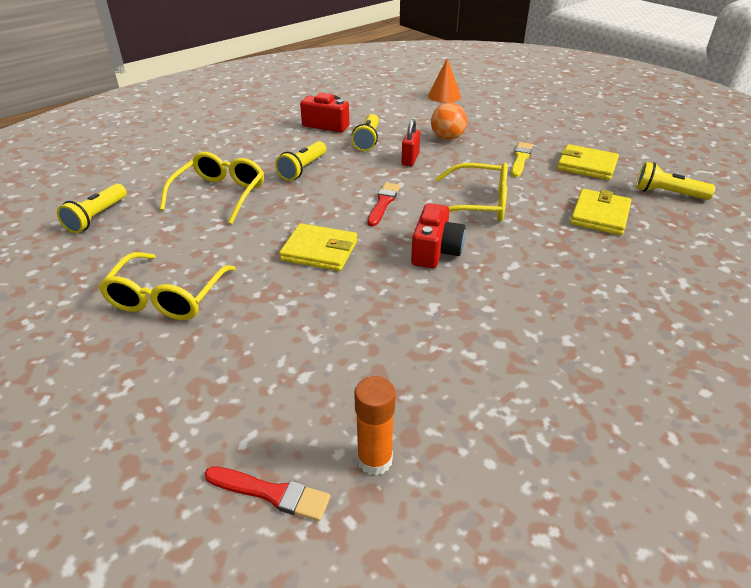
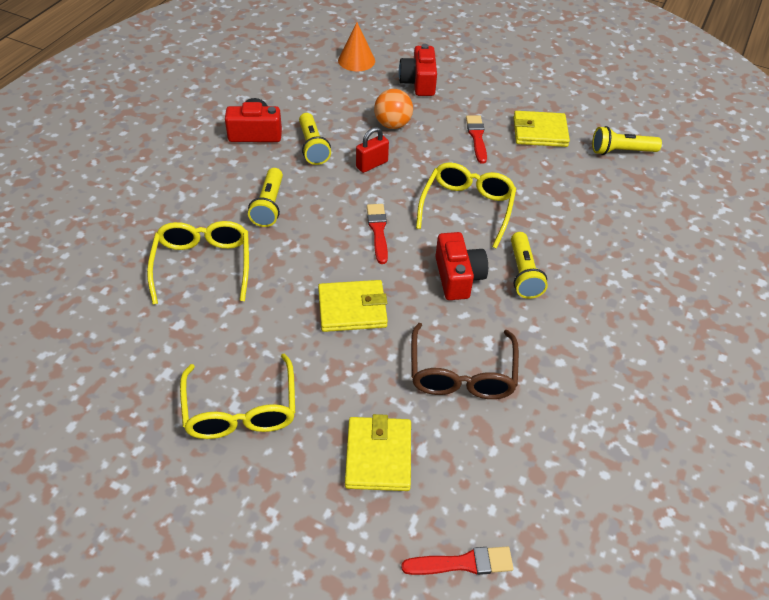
camera: 25 degrees left, 10 degrees up
(97, 217) = (87, 334): yellow flashlight -> yellow flashlight (523, 274)
(375, 460) = (522, 504): orange glue stick -> none
(387, 325) = (461, 374): none -> brown glasses
(410, 159) = (372, 164): red padlock -> red padlock turned 60 degrees clockwise
(478, 204) = (467, 208): yellow glasses -> yellow glasses turned 60 degrees counterclockwise
(489, 116) = (418, 82): none -> red camera
(520, 159) = (477, 137): yellow brush -> red brush
(600, 215) = (577, 193): yellow wallet -> yellow wallet (378, 456)

